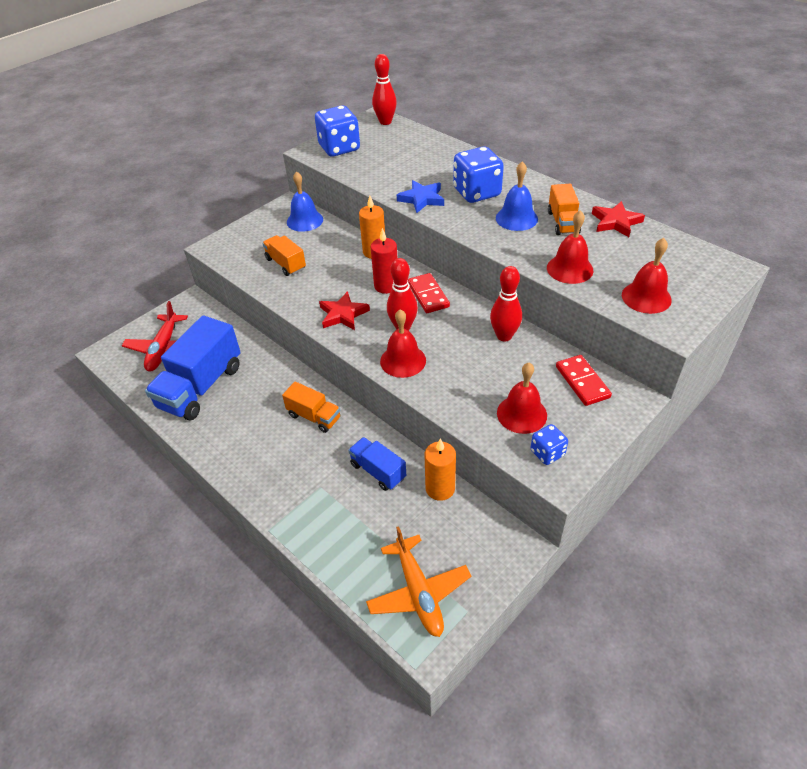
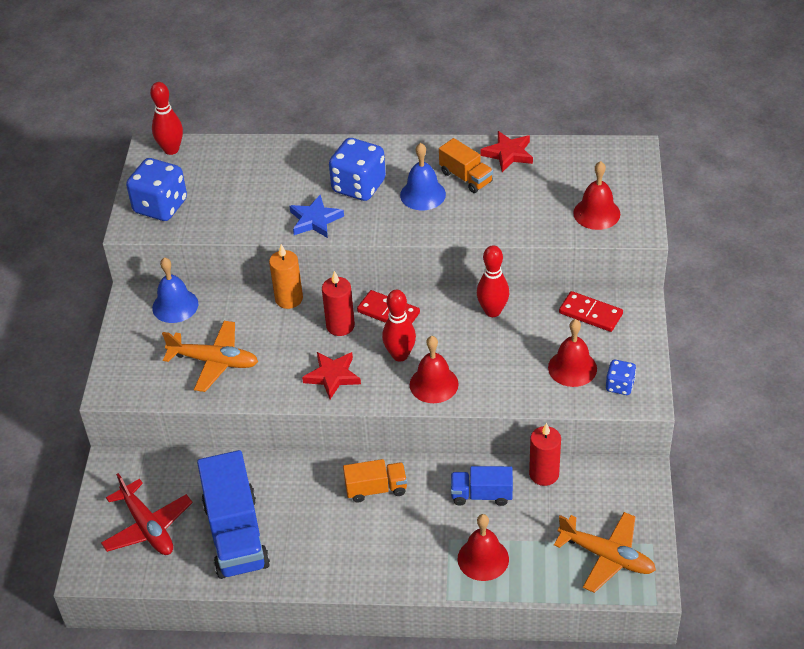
camera: 40 degrees left, 0 degrees up
(286, 264) = (214, 361): orange truck -> orange plane
(440, 488) = (544, 474): orange candle -> red candle
(569, 269) = (516, 220): red bell -> red bell (483, 559)

